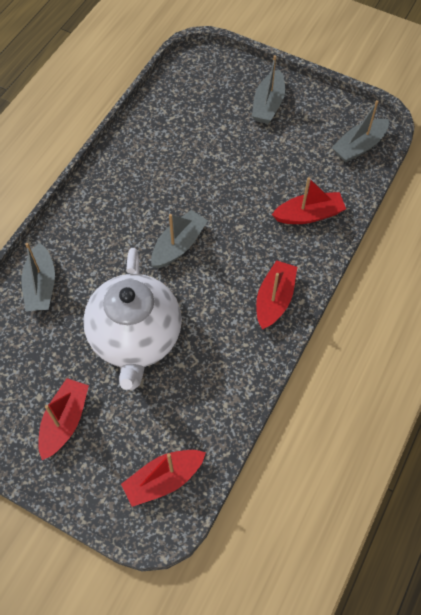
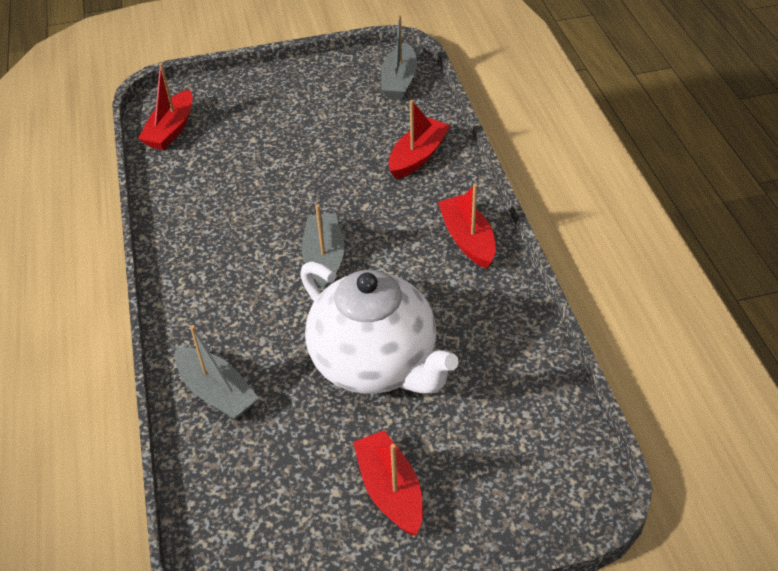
camera: 40 degrees left, 15 degrees down
(164, 479) = (548, 458): red boat -> red boat (171, 130)
(268, 104) = (277, 98): grey boat -> none

